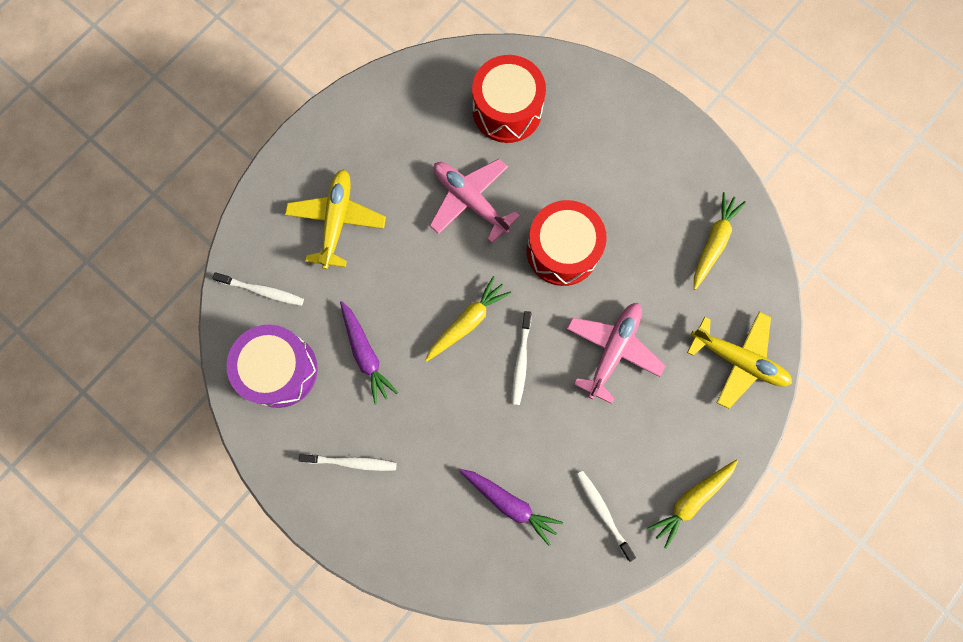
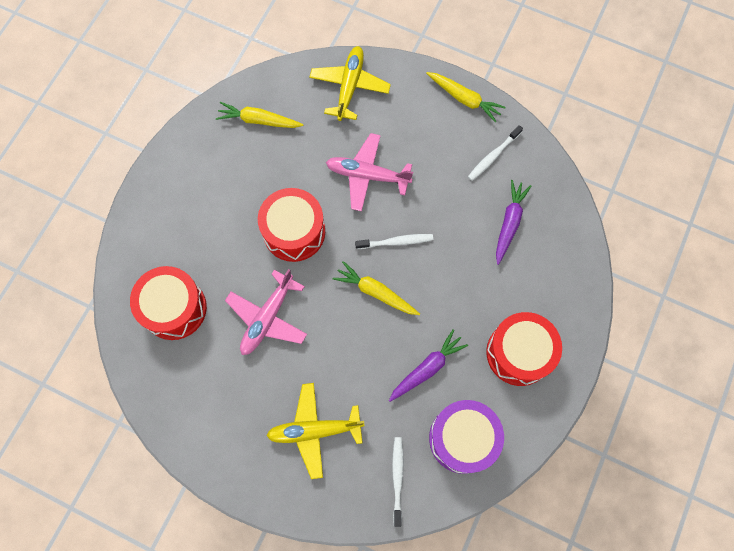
camera: 105 degrees left, 5 degrees down
(351, 462) = (519, 353): white toothbrush -> red drum

